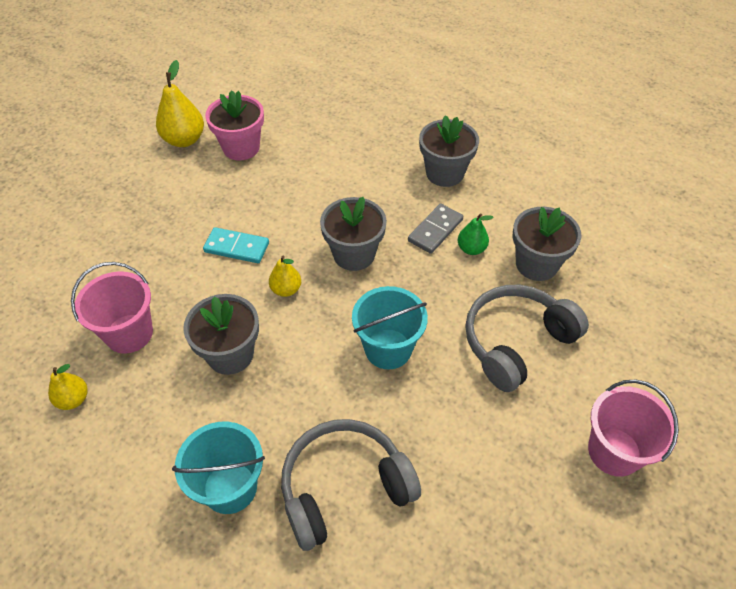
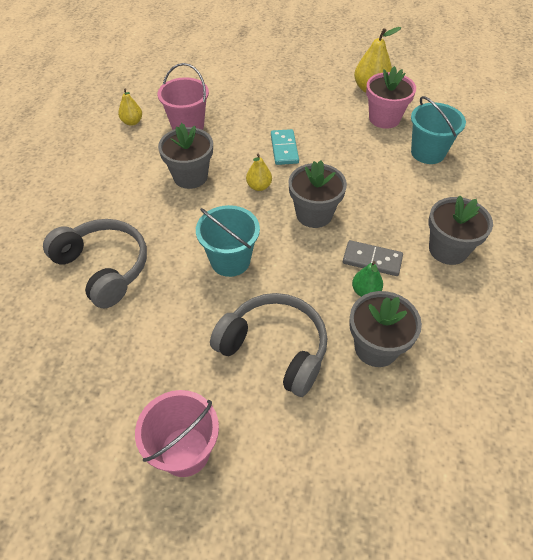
camera: 70 degrees right, 0 degrees up
(230, 487) = (90, 209): turquoise bucket -> turquoise bucket (427, 152)

